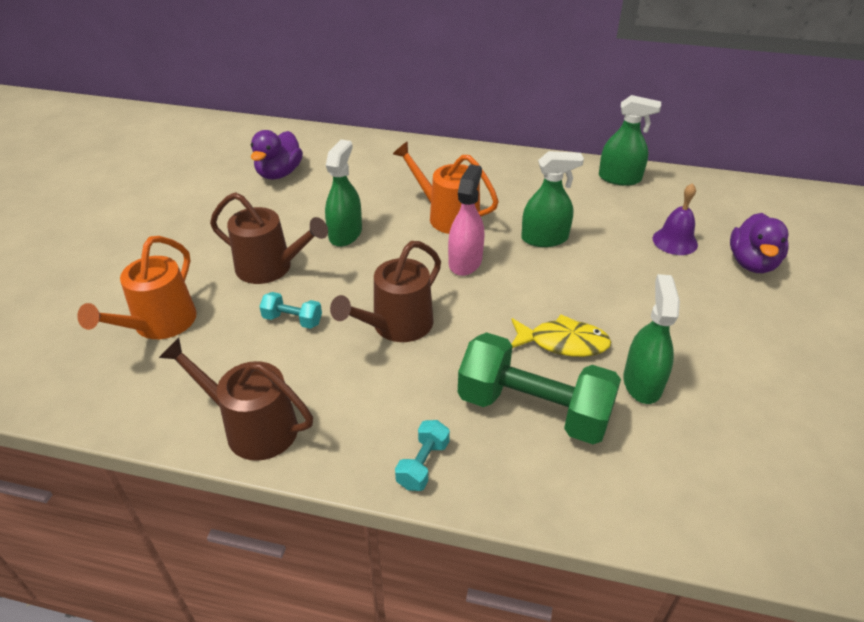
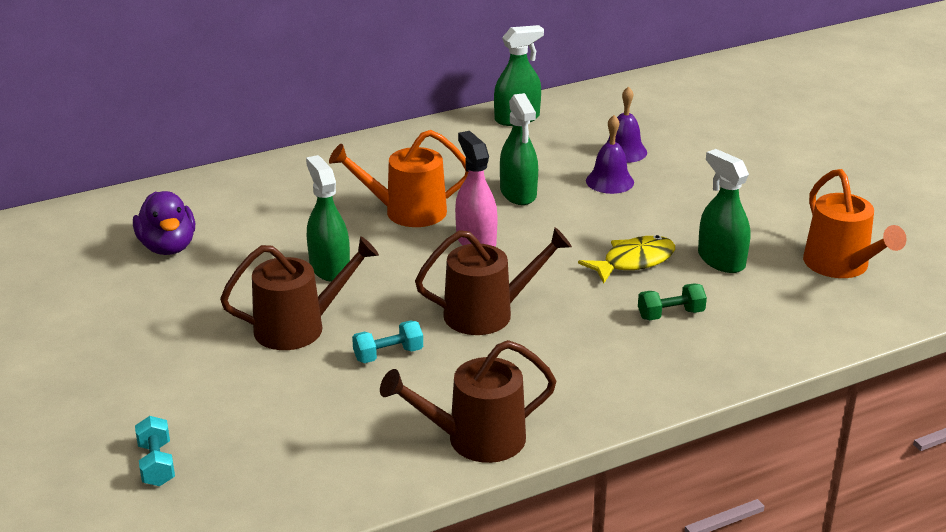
camera: 40 degrees left, 10 degrees down
(159, 324) = (261, 421): orange watering can -> orange watering can (841, 266)
(396, 325) = (487, 314): brown watering can -> brown watering can turned 105 degrees counterclockwise
(423, 464) = (641, 388): turquoise dumbbell -> turquoise dumbbell (157, 464)
(533, 409) = (670, 314): green dumbbell -> green dumbbell, size x0.44
(544, 238) = (518, 193): green spray bottle -> green spray bottle turned 120 degrees clockwise
(630, 262) = (609, 181): none -> purple bell
(752, 263) = (698, 144): purple duck -> none

